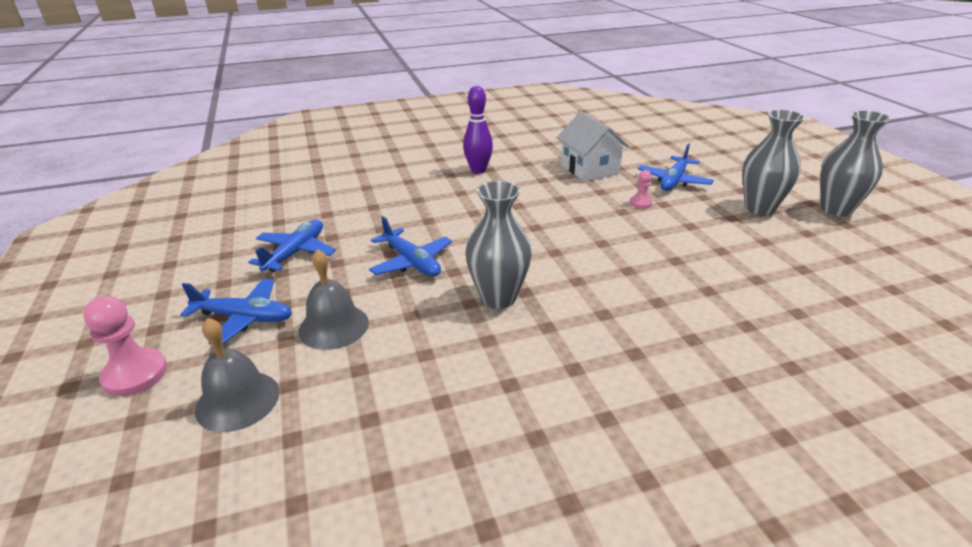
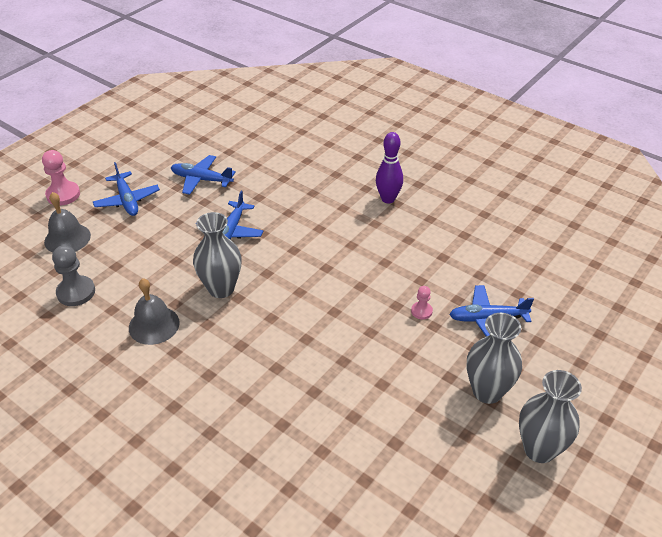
camera: 55 degrees right, 10 degrees up
(296, 252) = (201, 179): blue plane -> blue plane turned 150 degrees counterclockwise
(333, 326) = (143, 236): grey bell -> grey bell (154, 325)
(366, 428) = (76, 292): none -> grey pawn
(589, 169) = (456, 258): white house -> none

